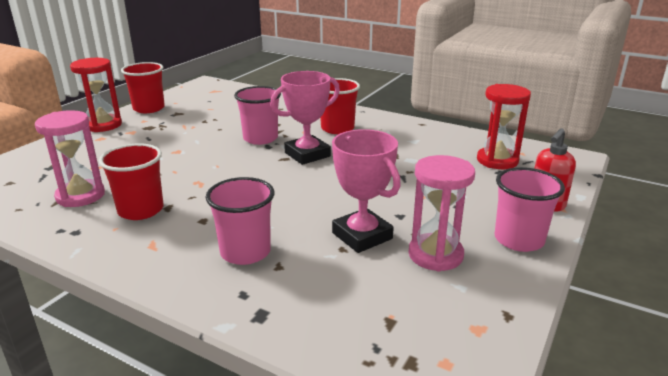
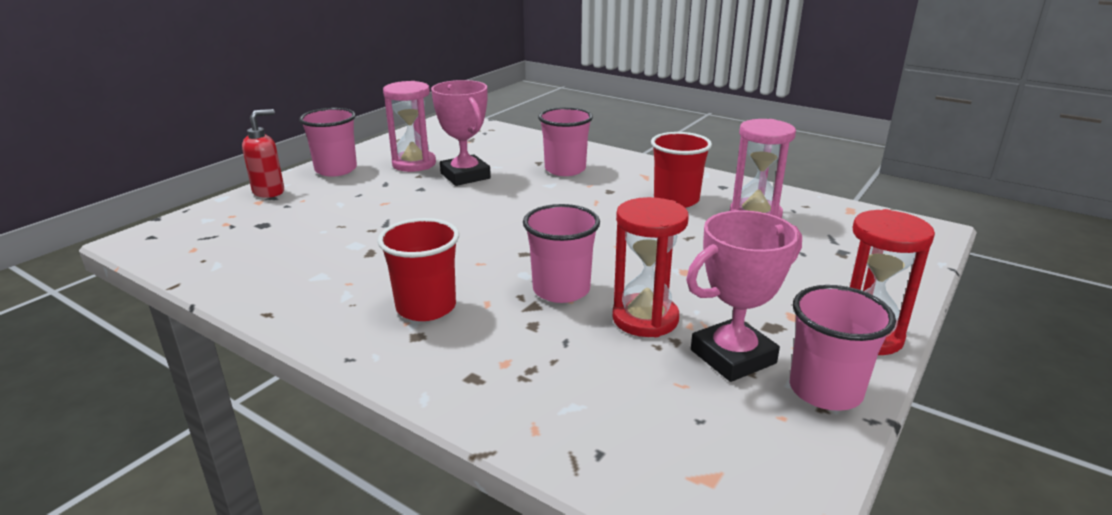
camera: 175 degrees left, 0 degrees up
(149, 108) = (825, 390): red cup -> pink cup
(307, 154) = (492, 257): pink trophy -> pink trophy (732, 356)
(497, 160) = (244, 239): red hourglass -> red hourglass (645, 319)

